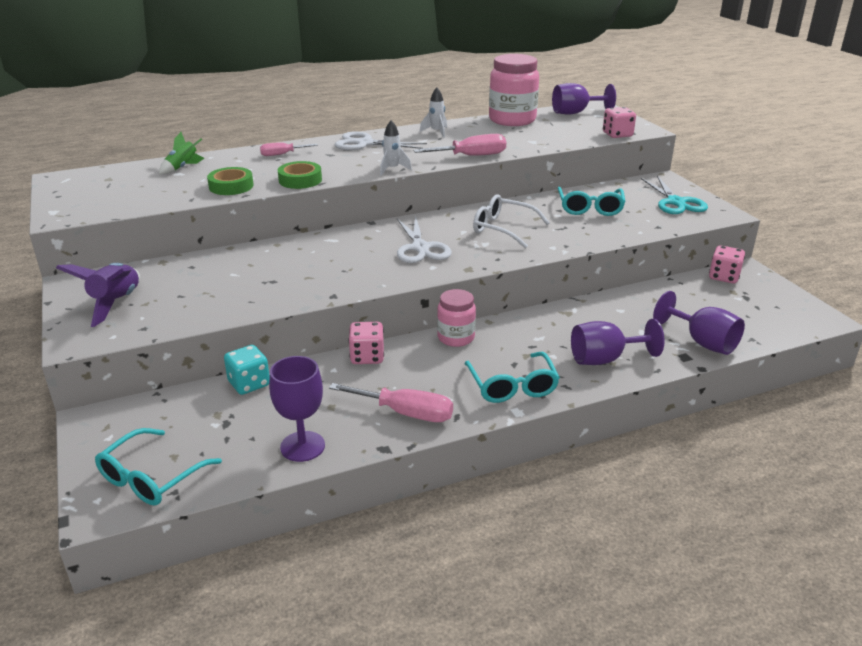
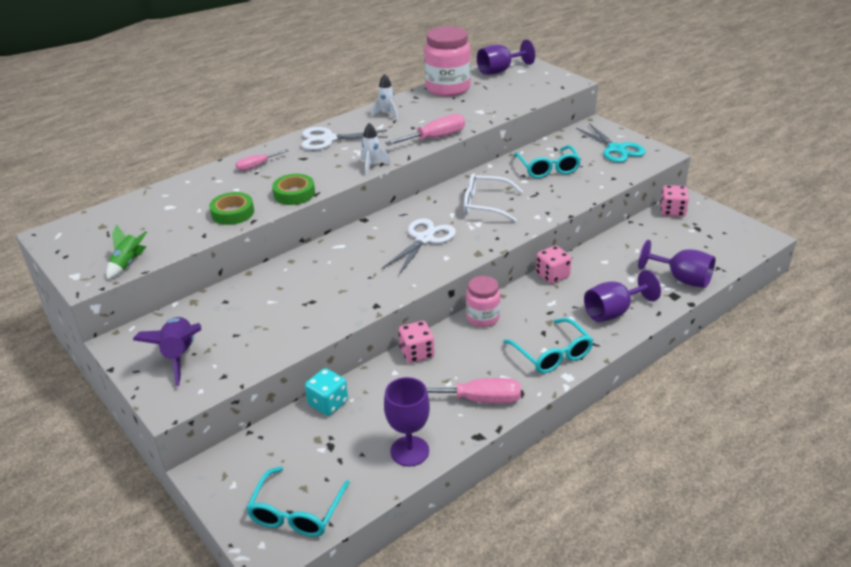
camera: 15 degrees left, 5 degrees up
(182, 167) = (169, 199): green rocket -> green rocket (128, 264)
(420, 248) = (424, 239): white scissors -> white scissors turned 120 degrees counterclockwise
(617, 134) = (549, 91): pink dice -> pink dice (552, 275)

